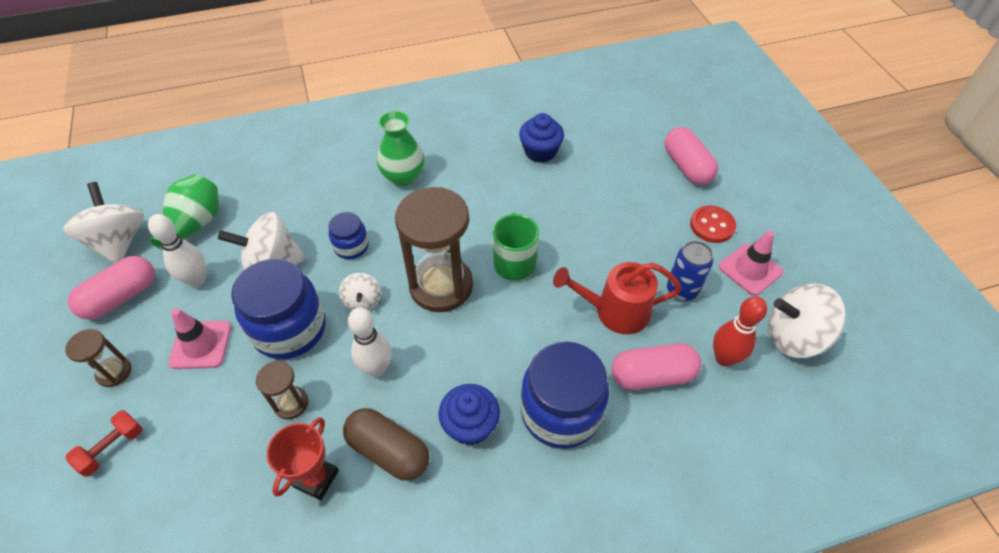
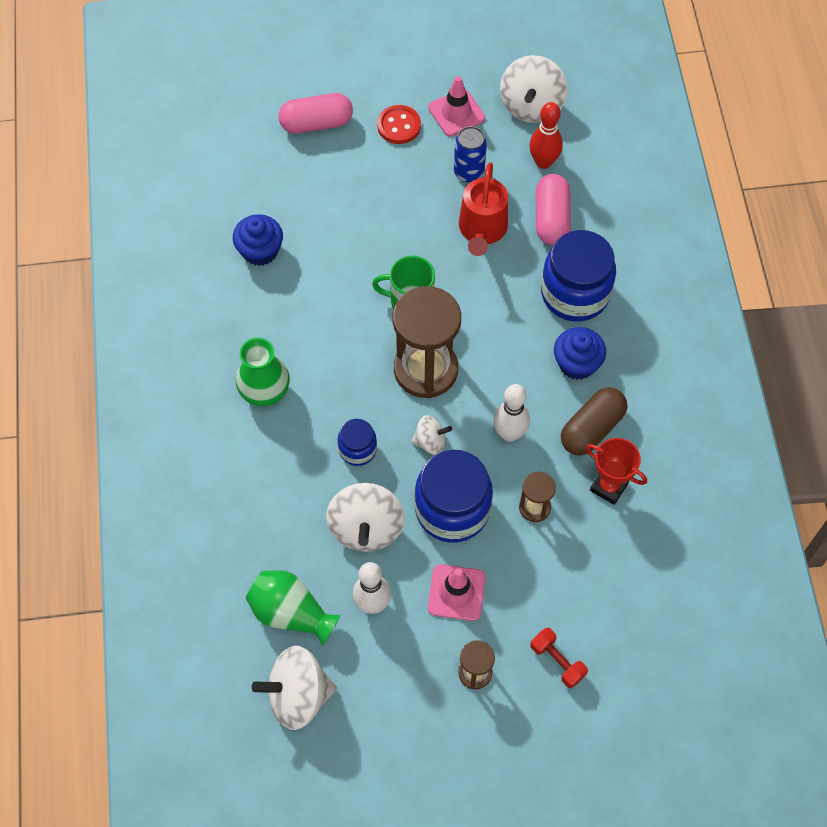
camera: 80 degrees left, 10 degrees up
(121, 297) = (381, 680): pink capsule -> none

